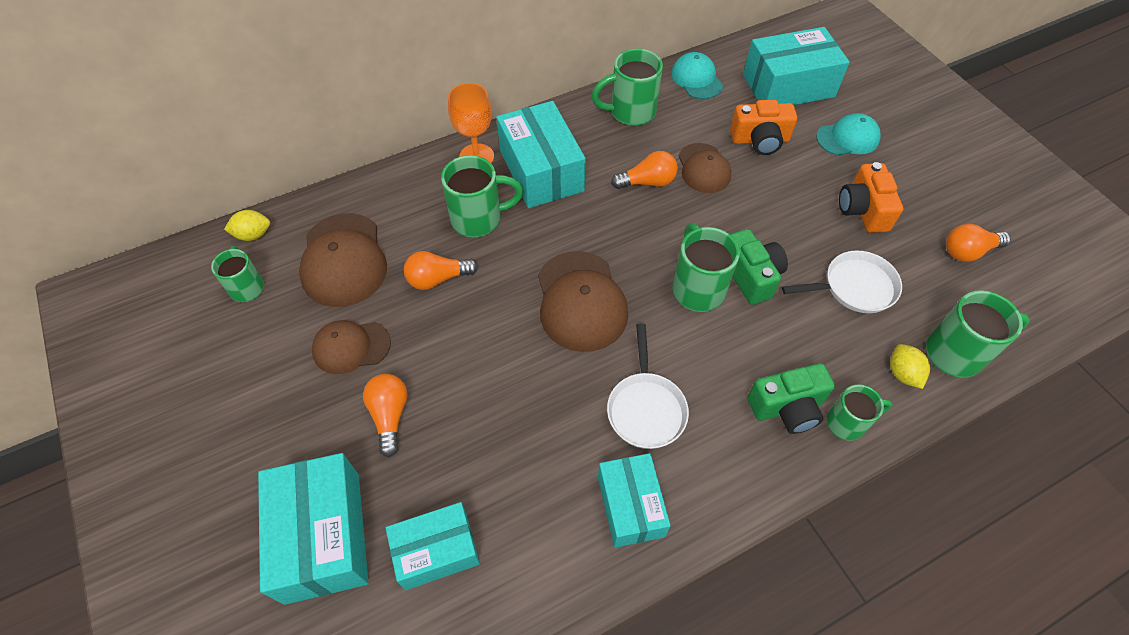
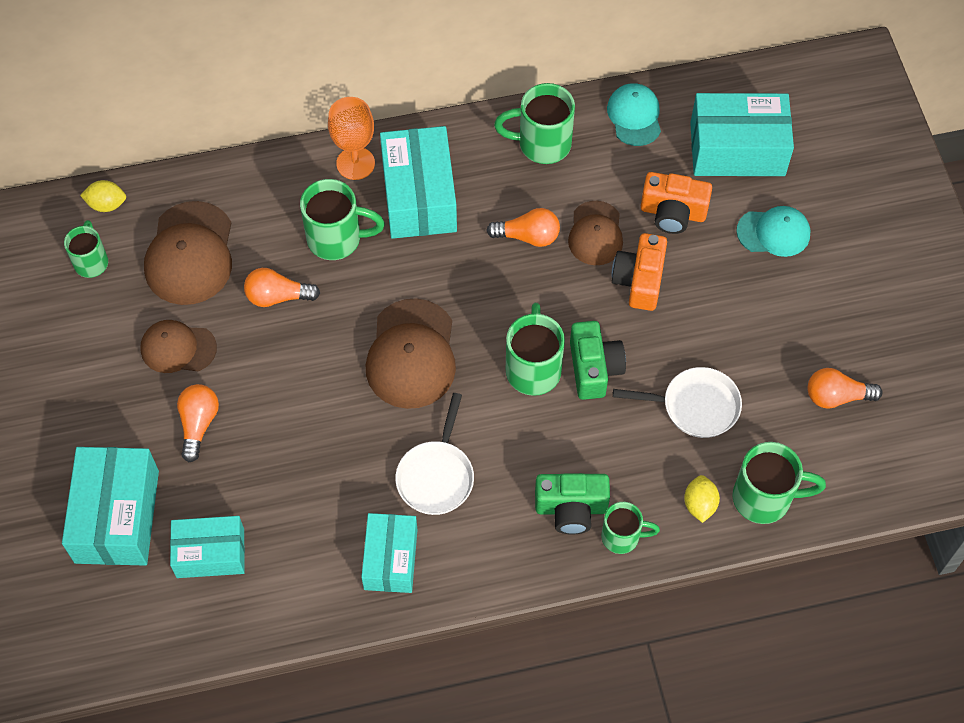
camera: 15 degrees right, 5 degrees up
(863, 210) = (747, 323): orange camera -> orange camera (639, 280)

